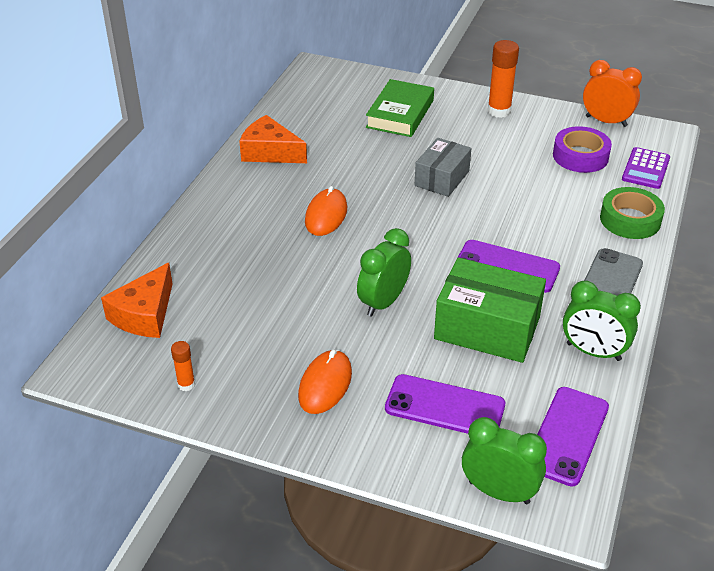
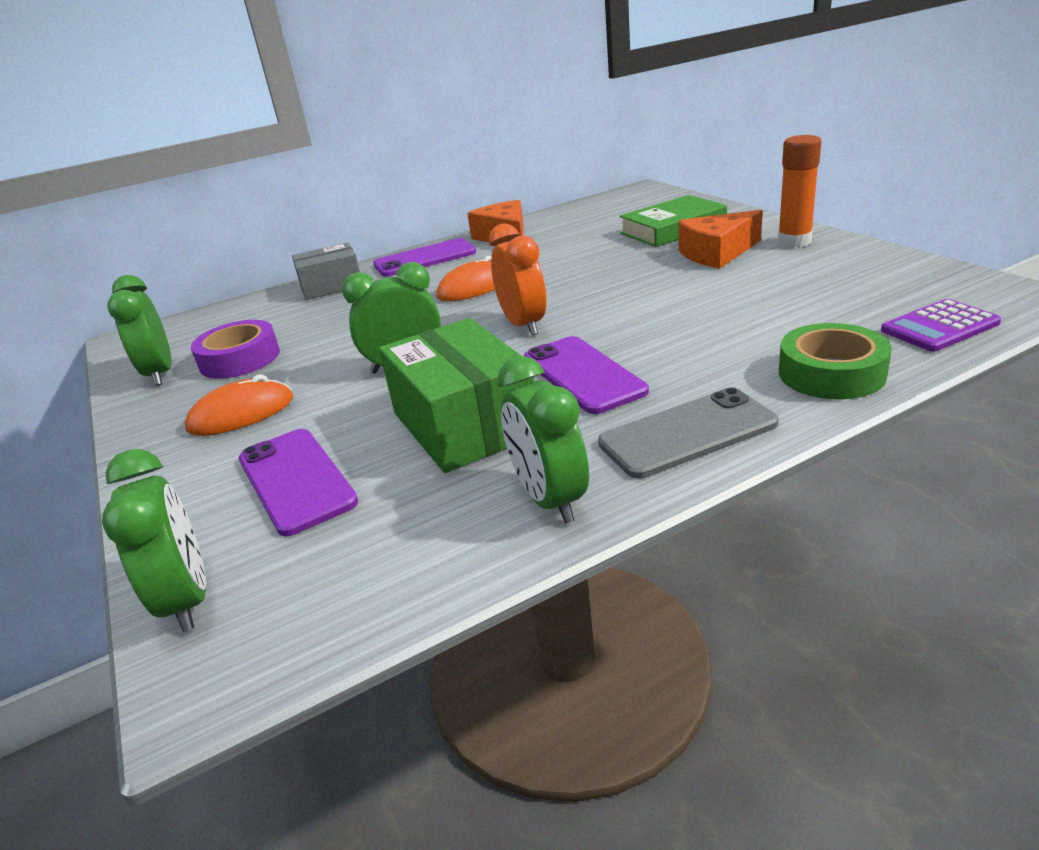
camera: 45 degrees right, 10 degrees down
(144, 314) = (226, 318): orange cheese -> orange cheese (717, 253)
(186, 384) = (160, 373): orange glue stick -> green clock
(442, 178) = (635, 283): grey box -> grey box (331, 286)
(567, 435) = (360, 580): purple phone -> purple phone (425, 258)
(580, 156) = (848, 296): purple tape -> purple tape (240, 359)
(606, 121) = (940, 271): orange clock -> orange clock (523, 325)

